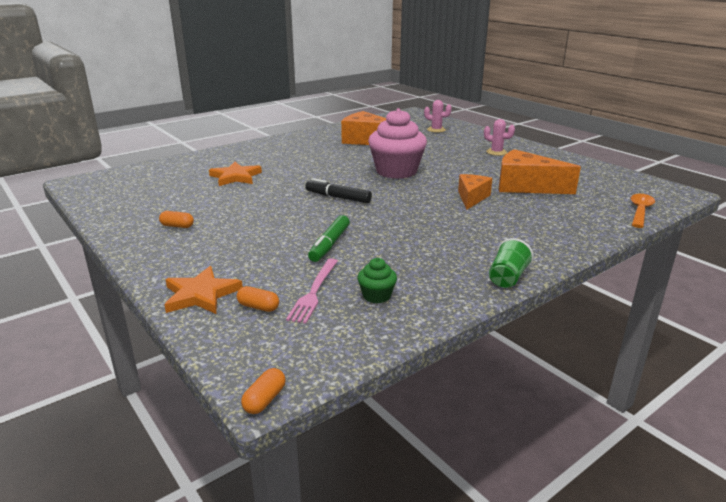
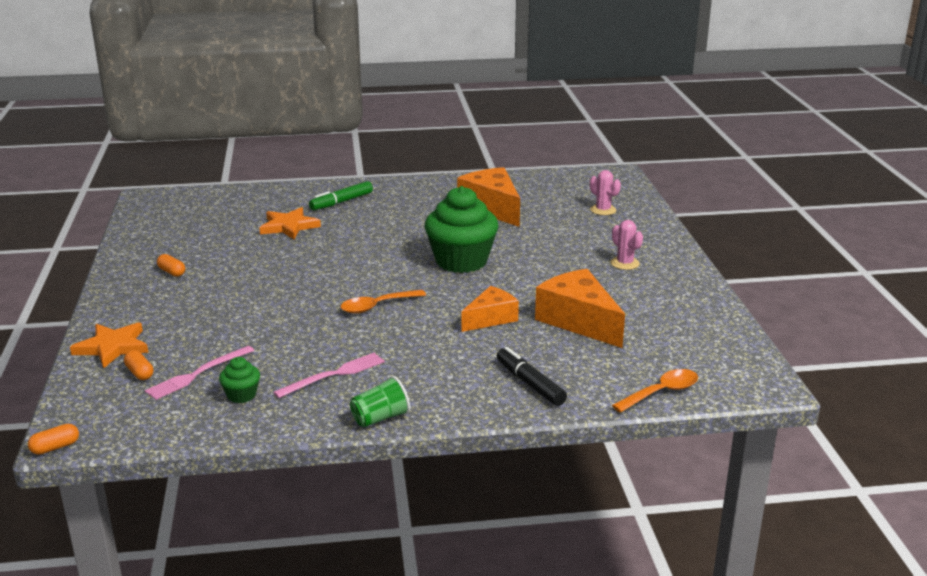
camera: 30 degrees right, 0 degrees up
(330, 244) = (272, 331): green marker -> green marker (341, 202)
(338, 197) = (353, 279): black marker -> black marker (530, 384)
(383, 209) = (377, 306): none -> orange spoon
(396, 171) = (461, 261): pink cupcake -> green cupcake
(425, 260) = (333, 375): none -> pink fork

